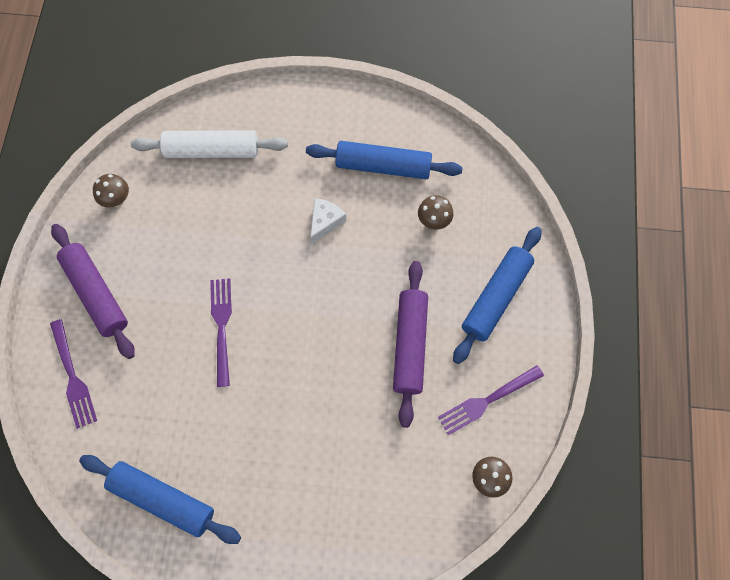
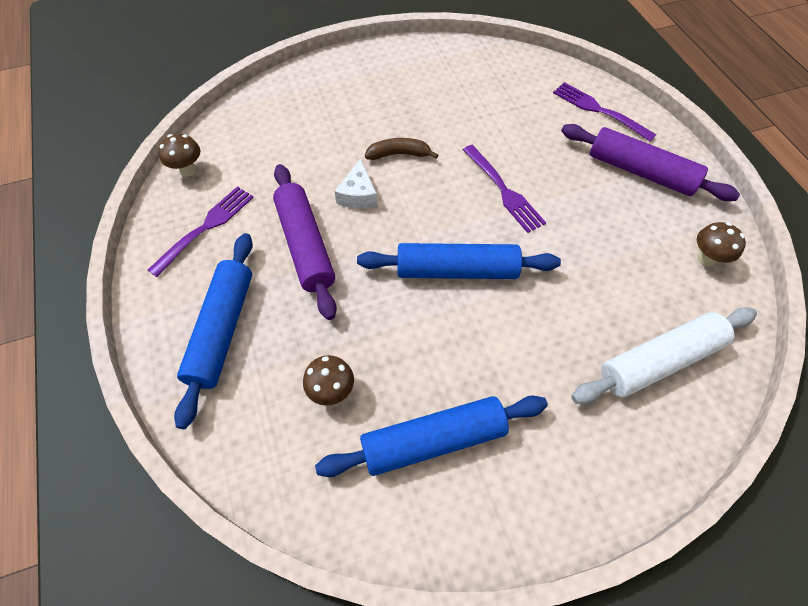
camera: 155 degrees right, 10 degrees down
(162, 500) = (461, 69): blue rolling pin -> blue rolling pin (456, 270)
(288, 409) = (399, 154): none -> brown banana
(325, 222) = (465, 333): white cheese -> white cheese (358, 195)

